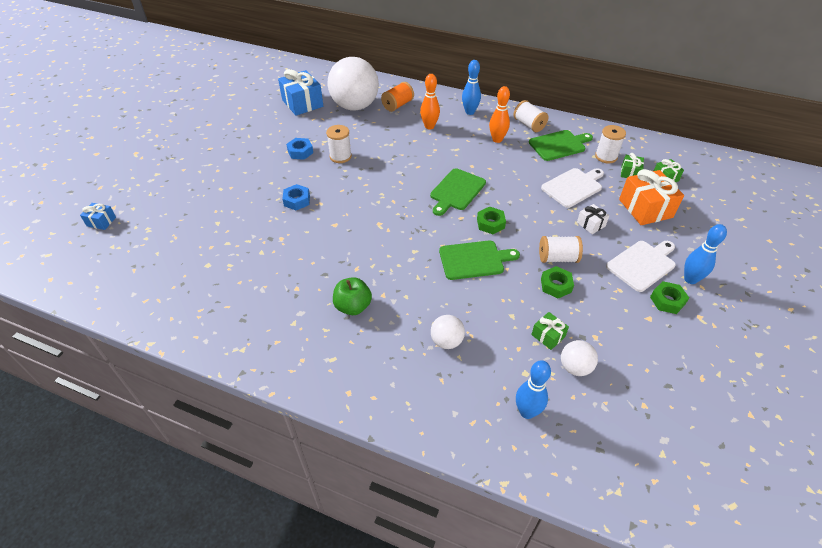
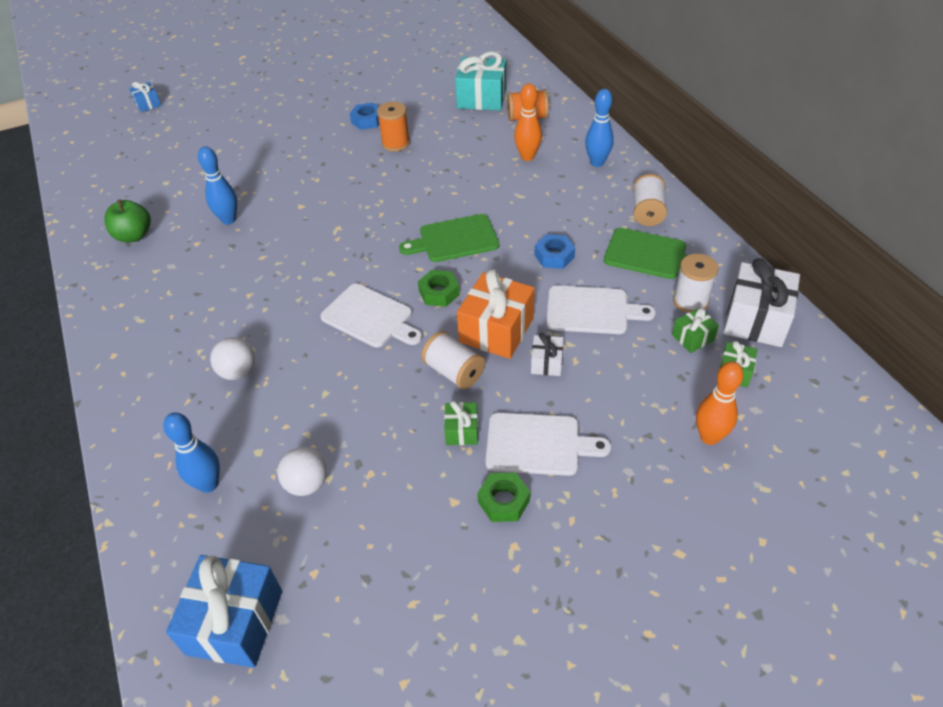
camera: 45 degrees right, 0 degrees up
(297, 200) = (301, 165): blue nut -> blue nut (554, 256)
(302, 103) = (435, 72): blue gift -> blue gift (235, 622)
(340, 156) = (395, 143): white spool -> orange spool
(353, 306) = (213, 288): green apple -> green apple (134, 236)
(355, 106) = (481, 98): white ball -> turquoise gift
(474, 260) = (370, 317): green cutting board -> white cutting board
(497, 139) = (582, 209): orange bowling pin -> orange bowling pin (709, 437)
(548, 336) = (328, 436): green gift -> green gift (462, 431)
(556, 285) = (409, 396): green nut -> none
(641, 149) = (756, 319): none -> white gift
(645, 208) = (645, 389): orange gift -> orange gift (496, 330)
(690, 279) = (570, 501): blue bowling pin -> blue bowling pin (228, 220)

